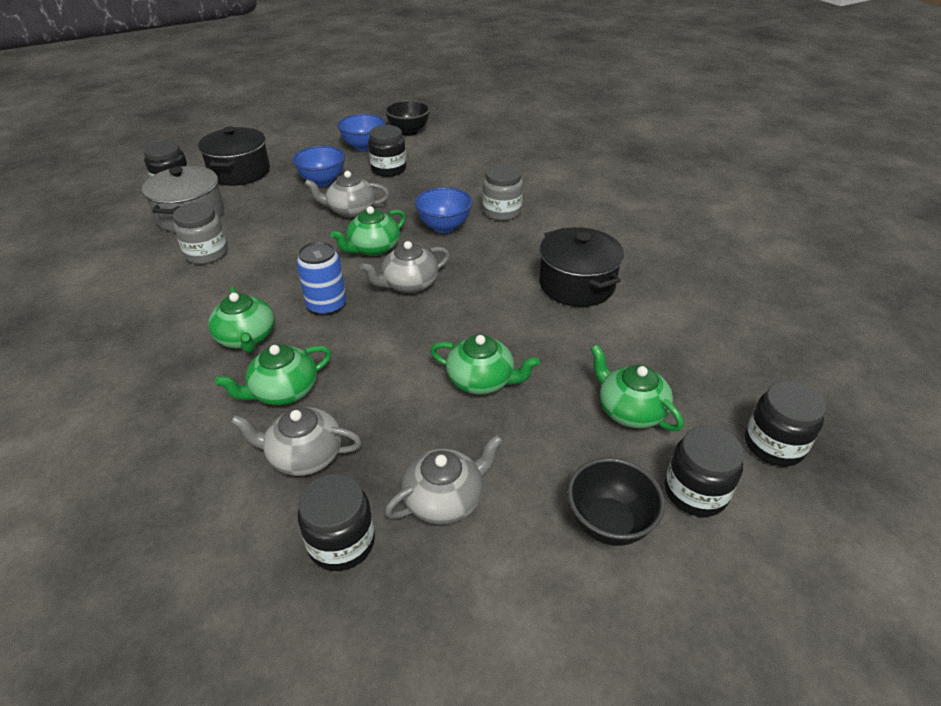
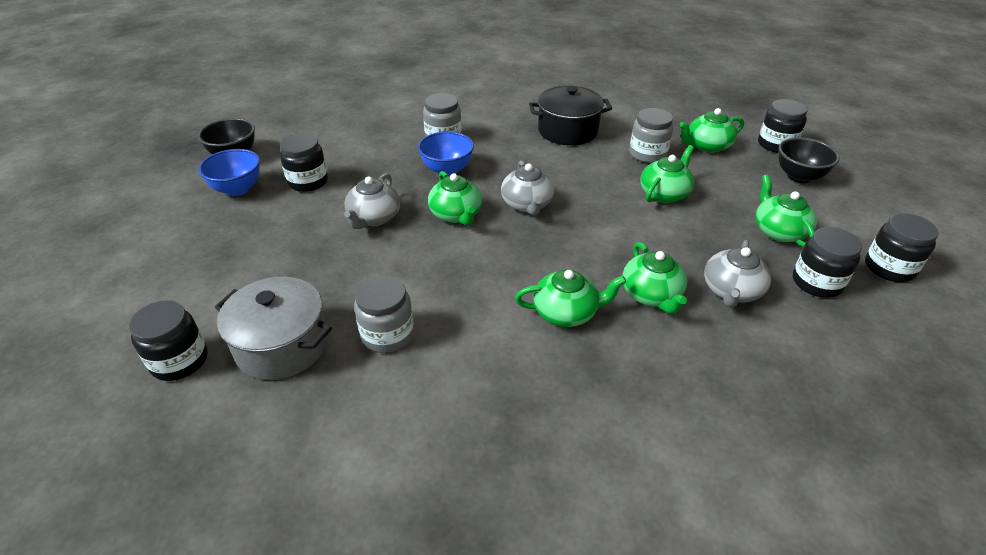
camera: 70 degrees left, 0 degrees up
(240, 172) = (201, 293): black pot -> none
(322, 181) = (293, 228): blue bowl -> none
(326, 305) = (536, 255): blue can -> none
(445, 499) = (778, 231): grey teapot -> green teapot
(567, 355) = (647, 154): none -> grey jar
(773, 445) = (742, 112): black jar -> black jar (889, 268)

